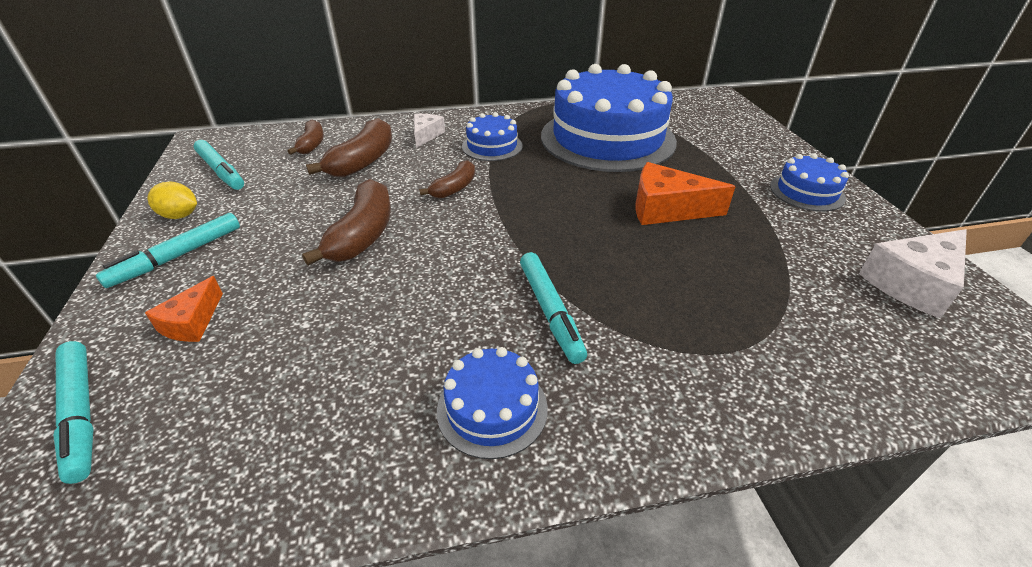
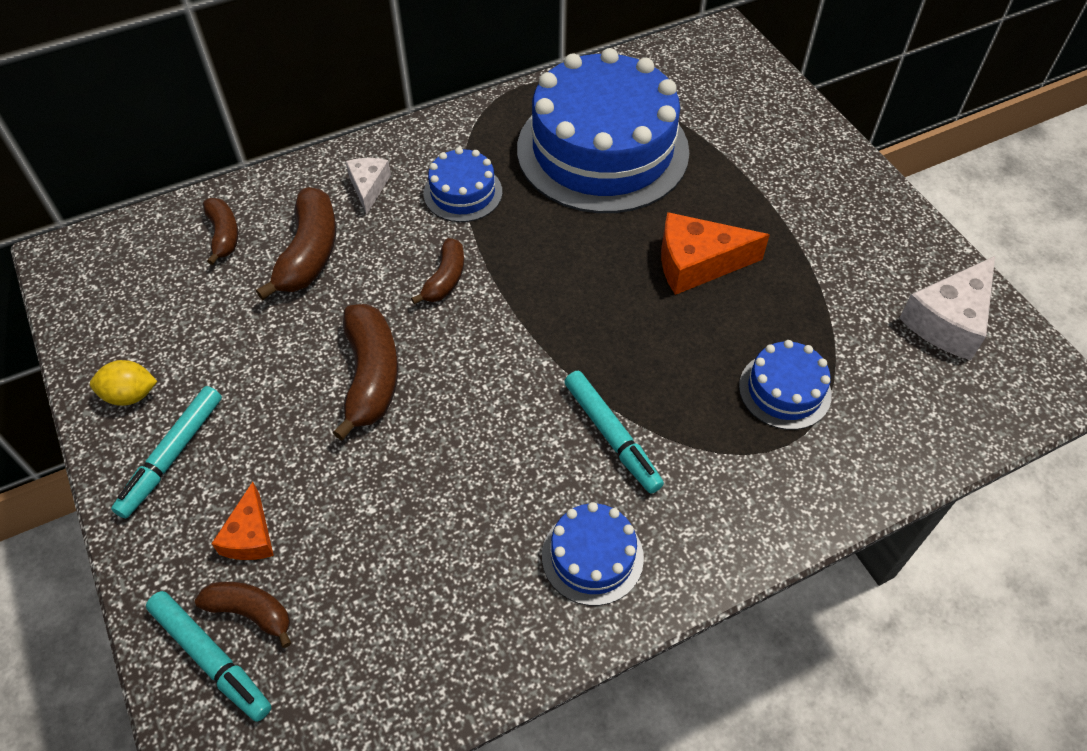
camera: 15 degrees left, 15 degrees up
(145, 382) = (251, 612): none -> brown banana
(221, 171) = (131, 309): turquoise marker -> none
(807, 192) = (844, 204): blue cake -> blue cake (785, 390)

